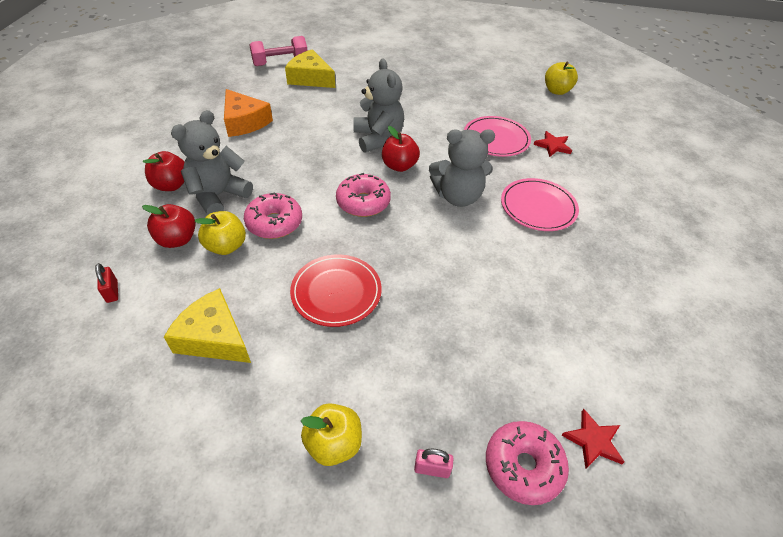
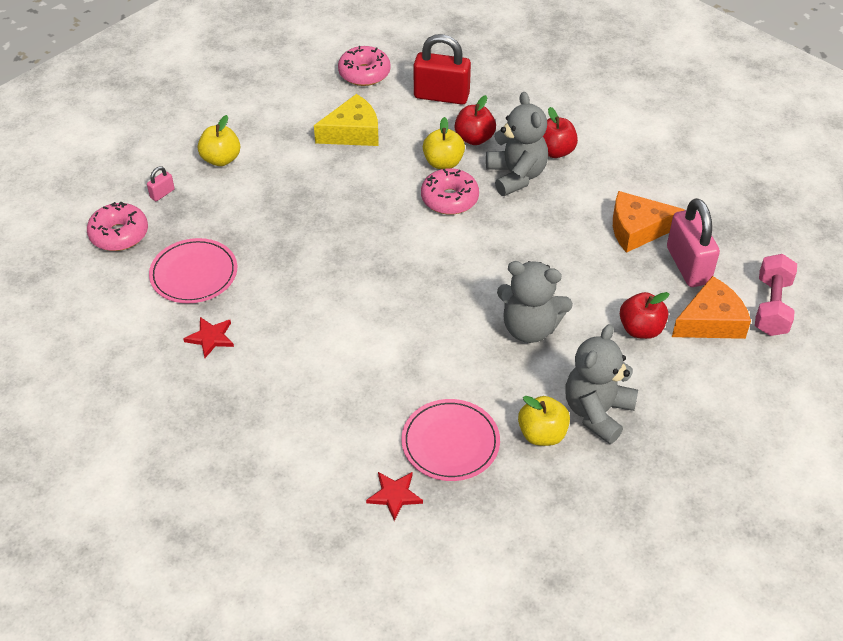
camera: 125 degrees right, 0 degrees up
(112, 291) = (441, 96): red padlock -> red padlock, size x2.30
(266, 95) = (688, 265): none -> pink padlock
(310, 78) = (710, 321): yellow cheese -> orange cheese
(336, 292) = (337, 206): red plate -> none
(363, 202) = (430, 268): pink donut -> pink donut (364, 73)
(399, 166) = (466, 322): red apple -> red apple (640, 329)
(458, 196) = (381, 345): grey teddy bear -> grey teddy bear (597, 412)
(538, 207) = (312, 403): pink plate -> pink plate (194, 274)
(556, 91) = (511, 602): yellow apple -> yellow apple (542, 434)
(593, 441) = (94, 279): red star -> red star (211, 338)

